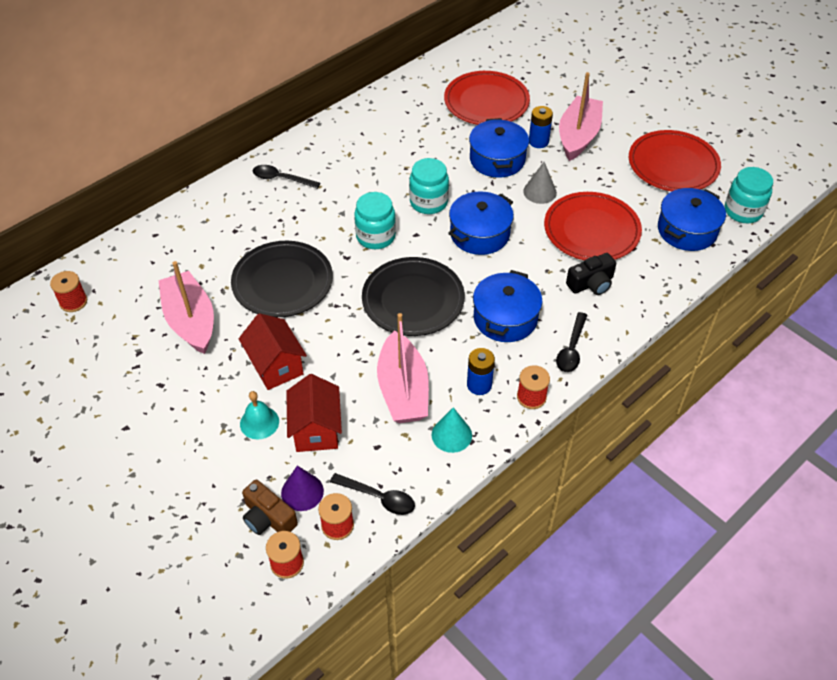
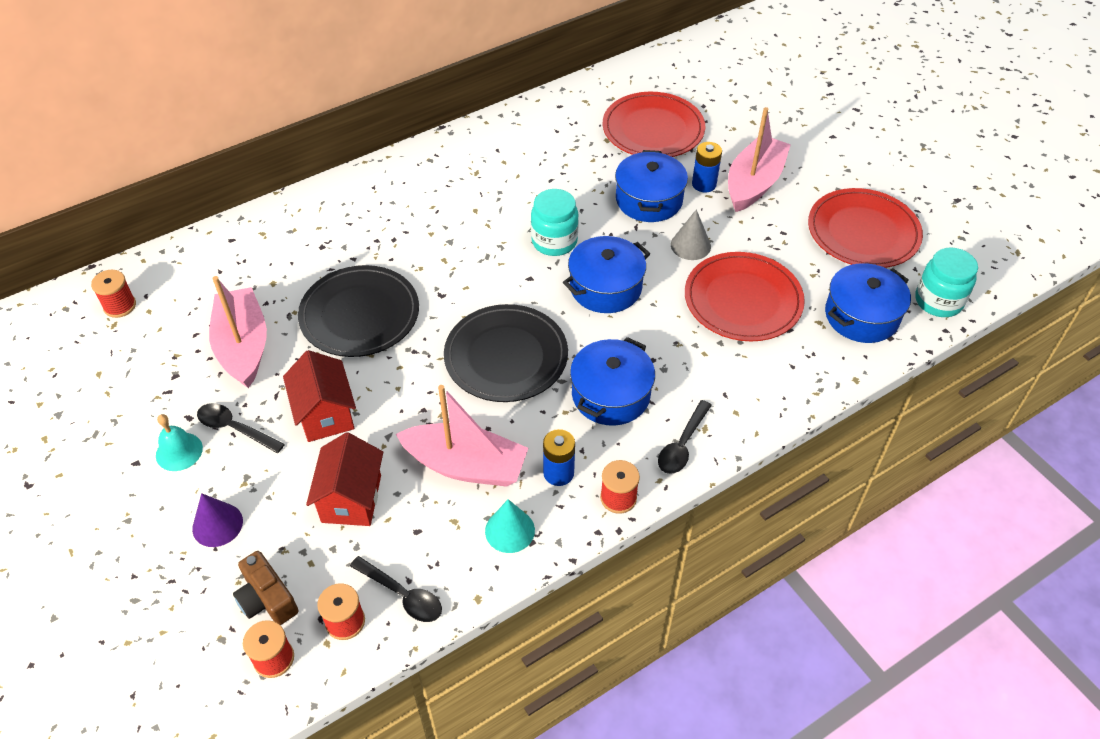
camera: 10 degrees right, 0 degrees up
(259, 422) = (288, 480): turquoise bell -> turquoise bell (179, 451)
(281, 179) = (390, 192): black spoon -> black spoon (235, 428)
(302, 492) = (315, 573): purple cone -> purple cone (217, 524)
(375, 237) = (481, 274): turquoise jar -> none
(403, 390) = (466, 465): pink boat -> pink boat turned 75 degrees counterclockwise
(591, 283) = (726, 366): black camera -> none

